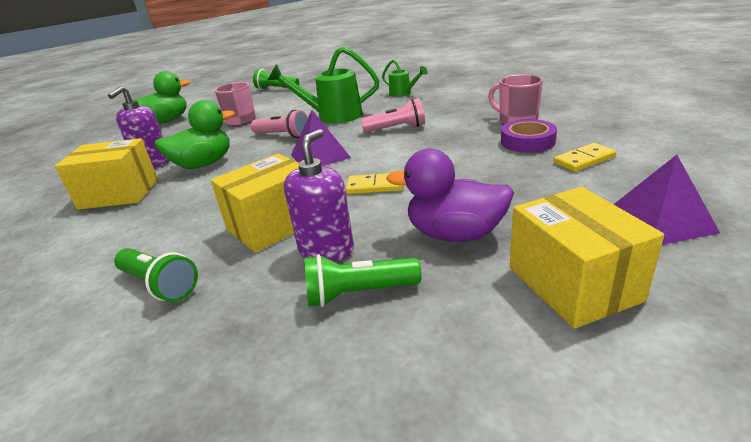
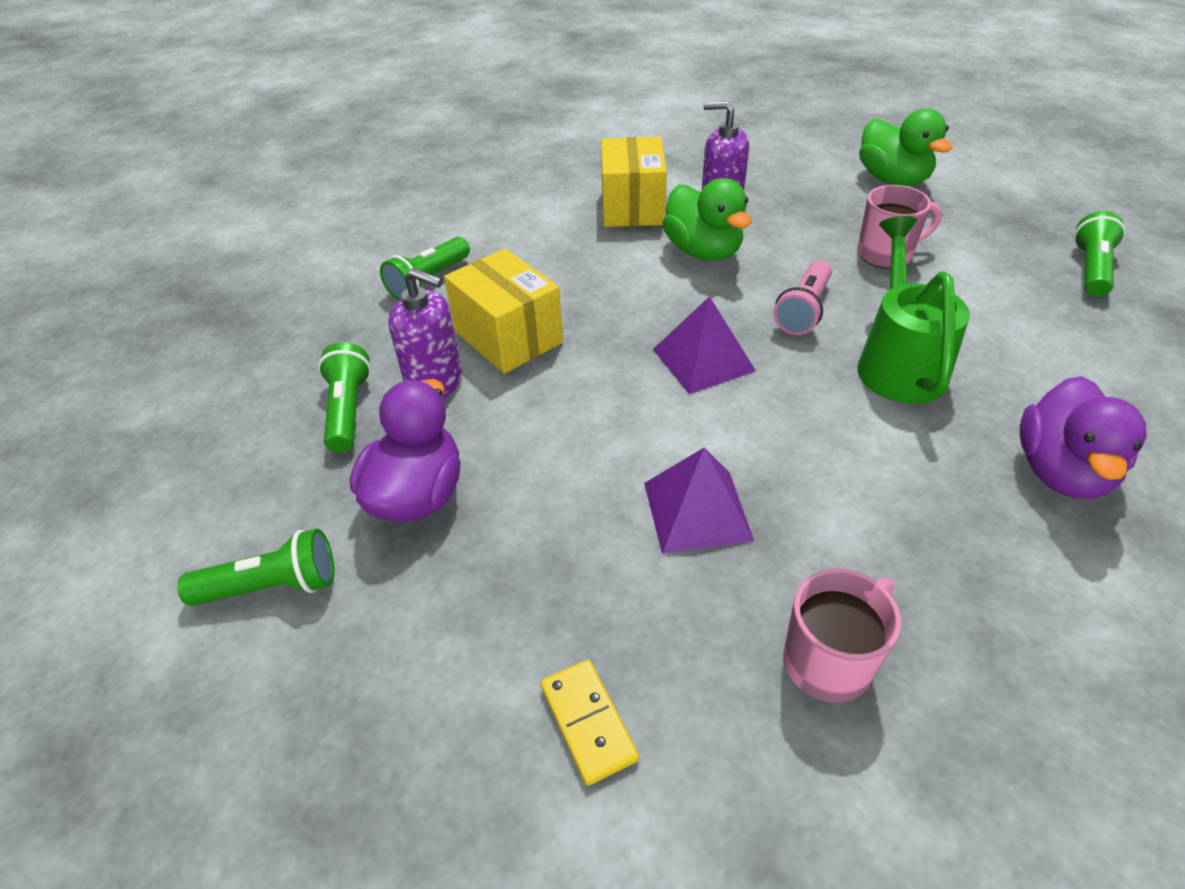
camera: 90 degrees right, 15 degrees up
(375, 186) = (577, 422): yellow domino -> none
(396, 129) = (813, 452): pink flashlight -> none
(403, 93) = (1061, 471): green watering can -> purple duck
(527, 142) = (702, 651): purple tape -> none
(573, 284) = (272, 586): yellow box -> green flashlight
(659, 221) = (345, 744): purple pyramid -> purple pyramid (697, 511)

